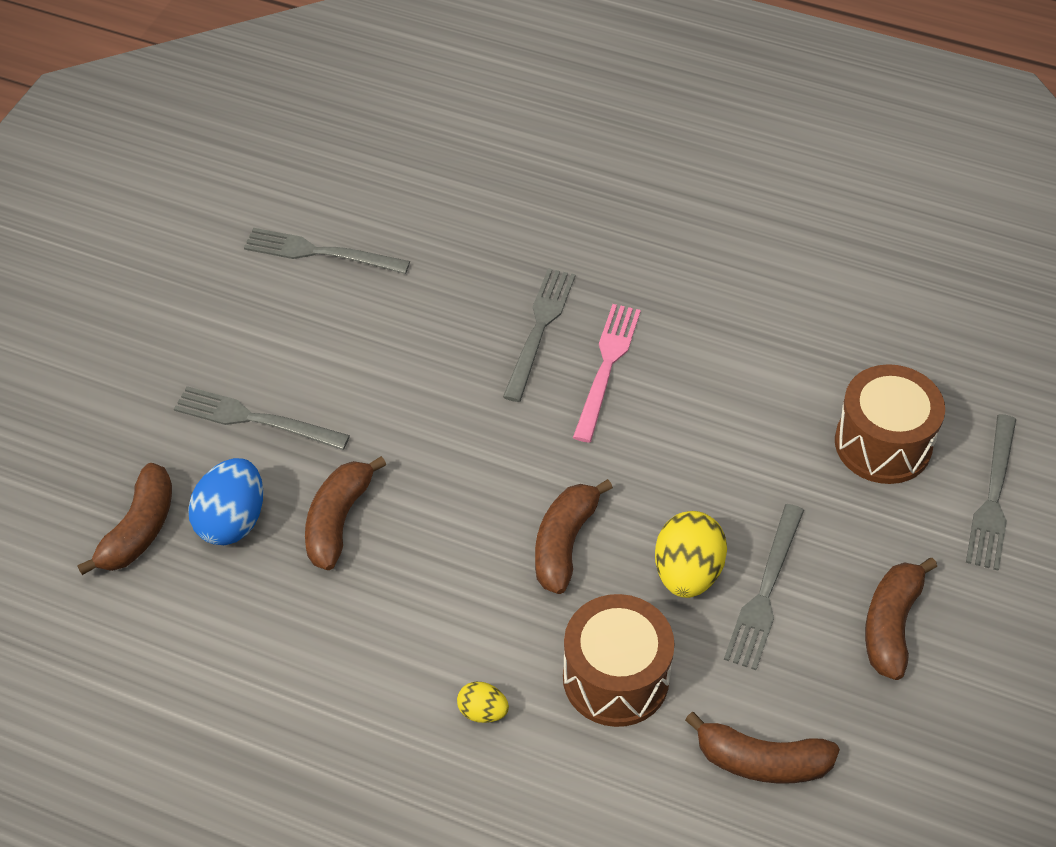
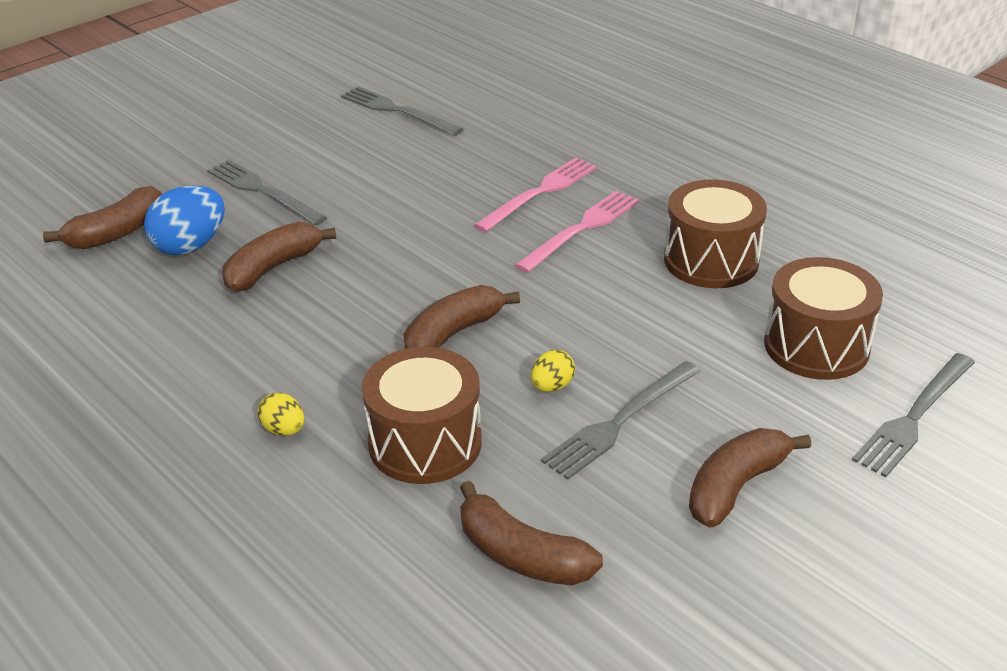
camera: 25 degrees right, 15 degrees down
(539, 330) = (539, 193): grey fork -> pink fork
(687, 573) = (552, 386): yellow egg -> yellow egg, size x0.53
(745, 368) = (711, 260): none -> brown drum

